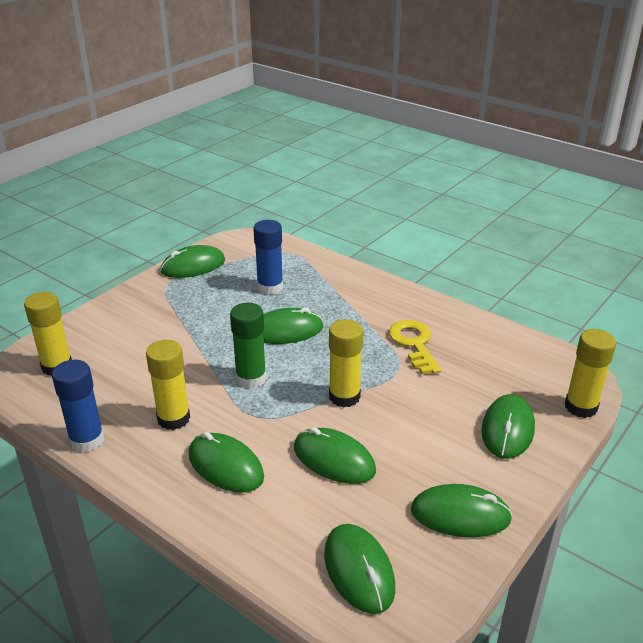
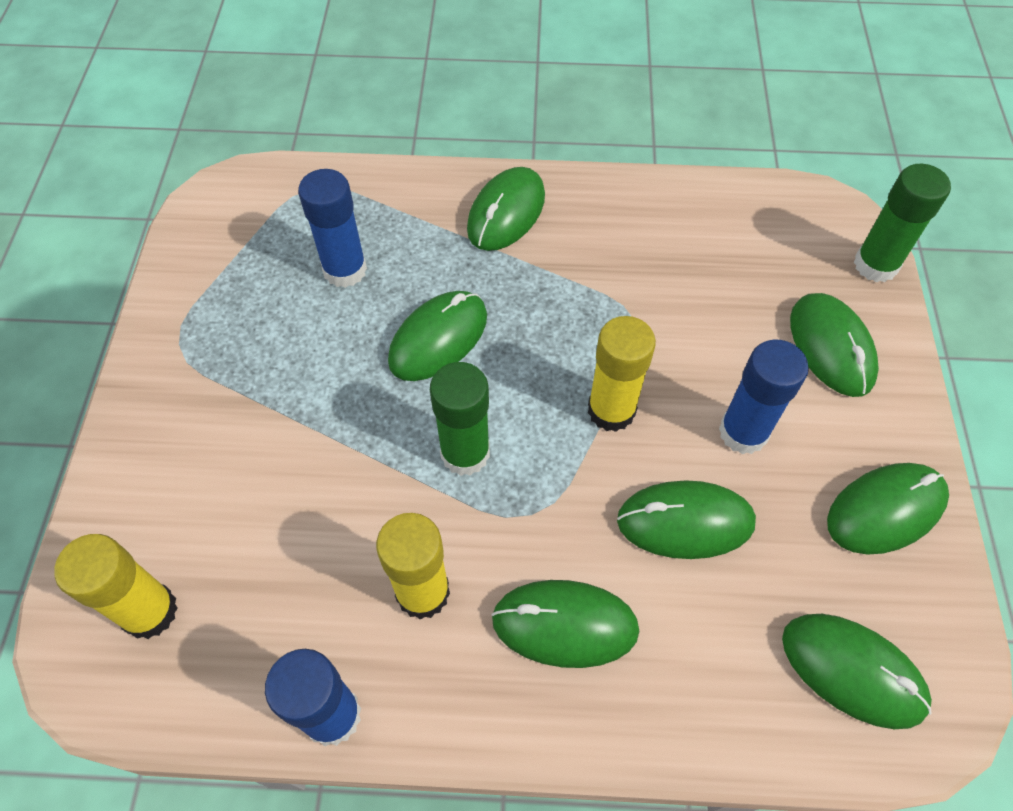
camera: 35 degrees left, 25 degrees up
(193, 266) = (188, 288): green mouse -> green mouse (506, 212)
(409, 440) = (743, 432): none -> blue glue stick
(414, 344) = (620, 269): yellow key -> none
(580, 407) = (875, 265): yellow glue stick -> green glue stick

